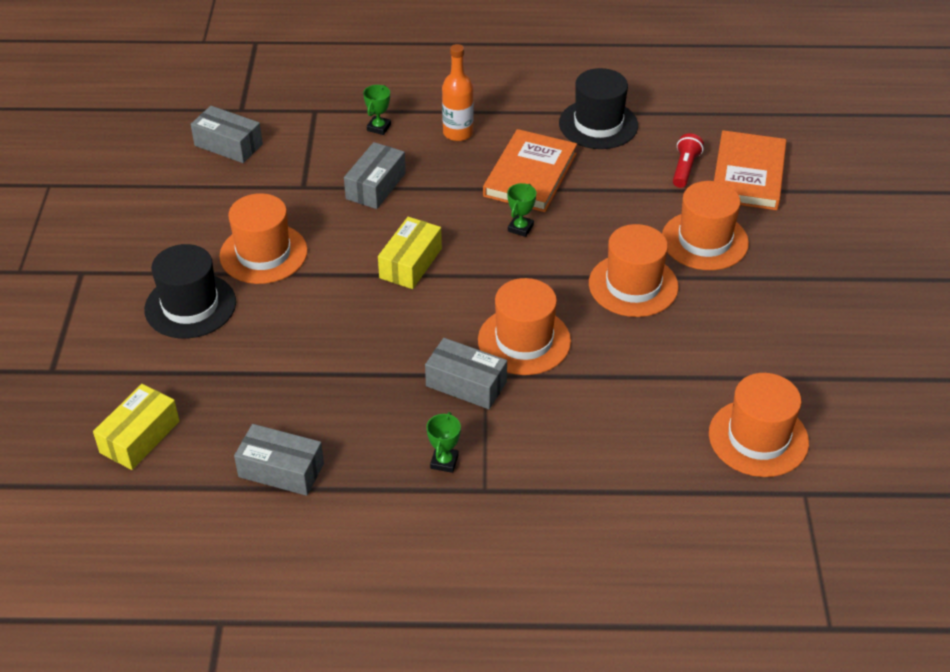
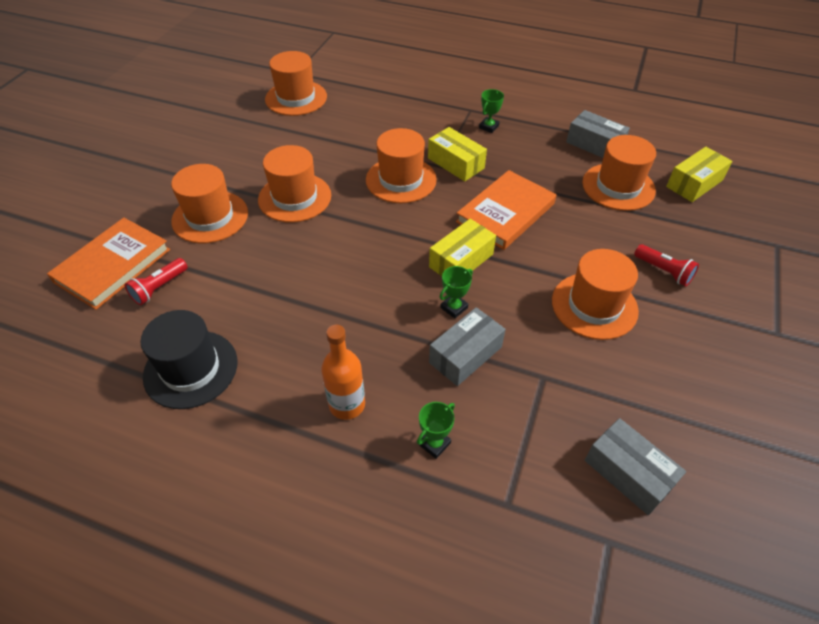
camera: 160 degrees left, 5 degrees up
(190, 306) = (663, 271): black hat -> red flashlight
(243, 404) = (618, 187): none -> orange hat
(466, 384) = (456, 163): grey box -> yellow box
(520, 228) = (349, 268): green trophy -> green trophy (454, 308)
(530, 175) = (305, 323): orange book -> orange book (505, 213)

